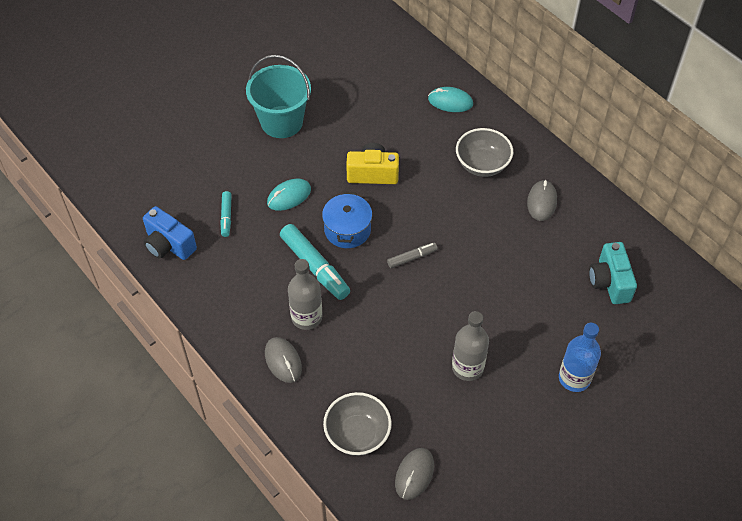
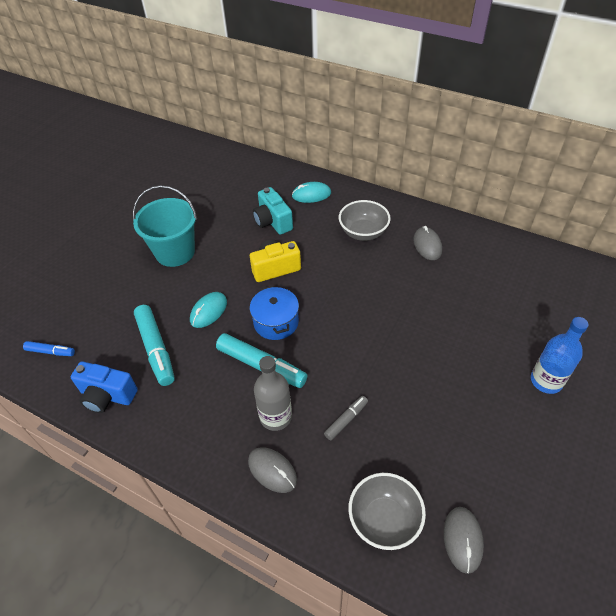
camera: 20 degrees left, 5 degrees down
(133, 186) = (51, 352): none -> blue marker
(226, 217) = (156, 349): turquoise marker -> turquoise marker, size x1.86
(412, 258) = (346, 326): grey marker -> grey marker (346, 420)
(467, 367) = (450, 407): grey bottle -> none
(609, 282) = (520, 289): turquoise camera -> turquoise camera (273, 221)

